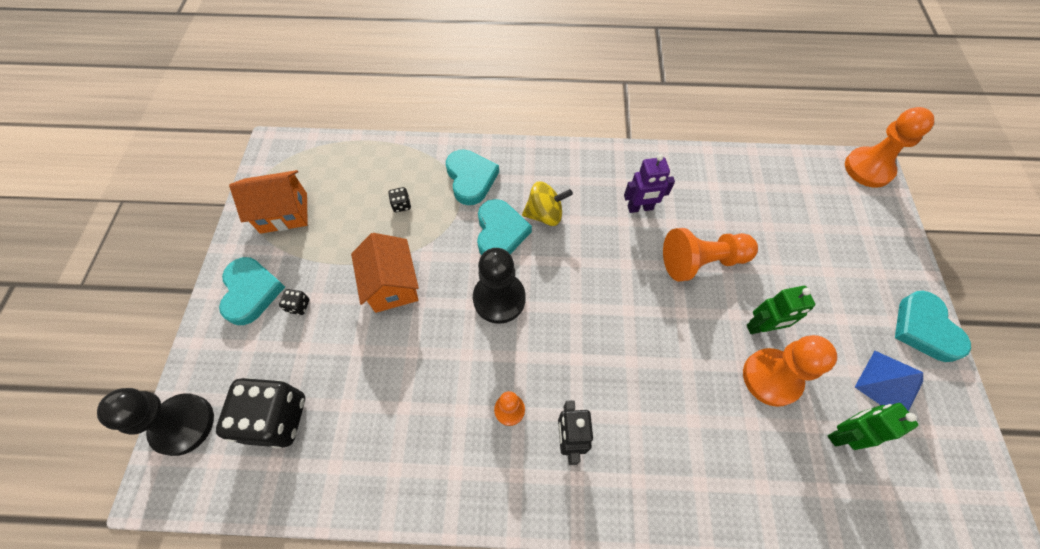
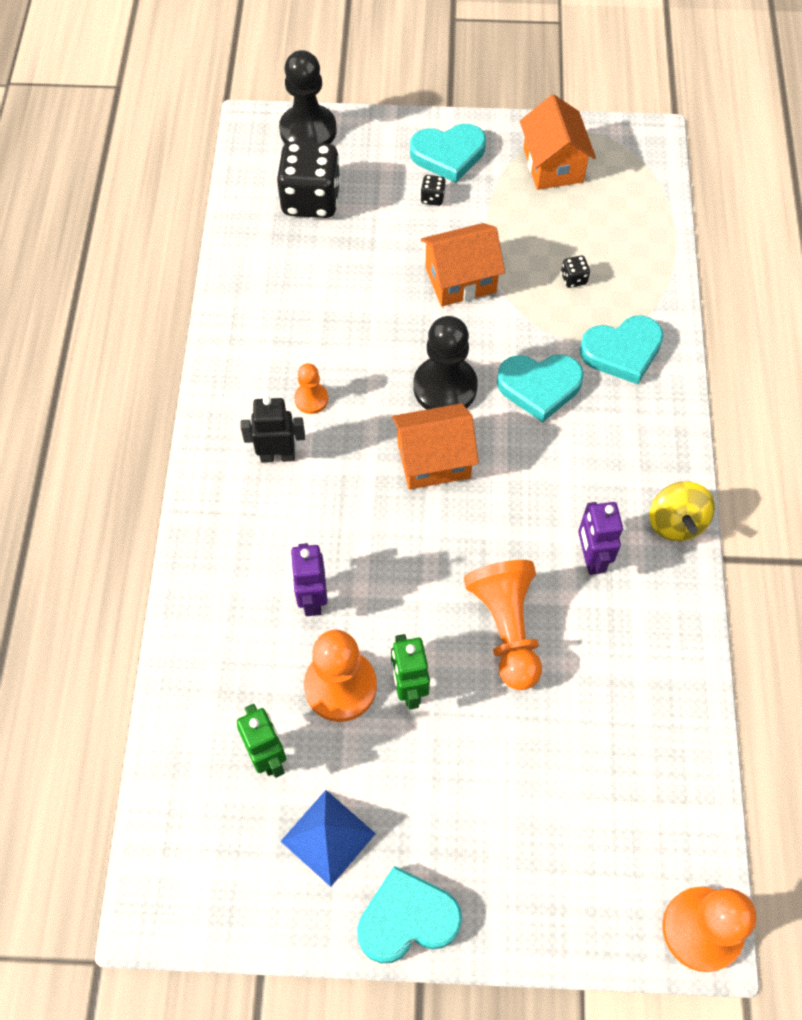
camera: 90 degrees right, 0 degrees up
(545, 214) = (571, 438): yellow spinning top -> yellow spinning top (675, 522)
(567, 308) = (433, 460): none -> orange house
(702, 402) = (312, 599): none -> purple robot

